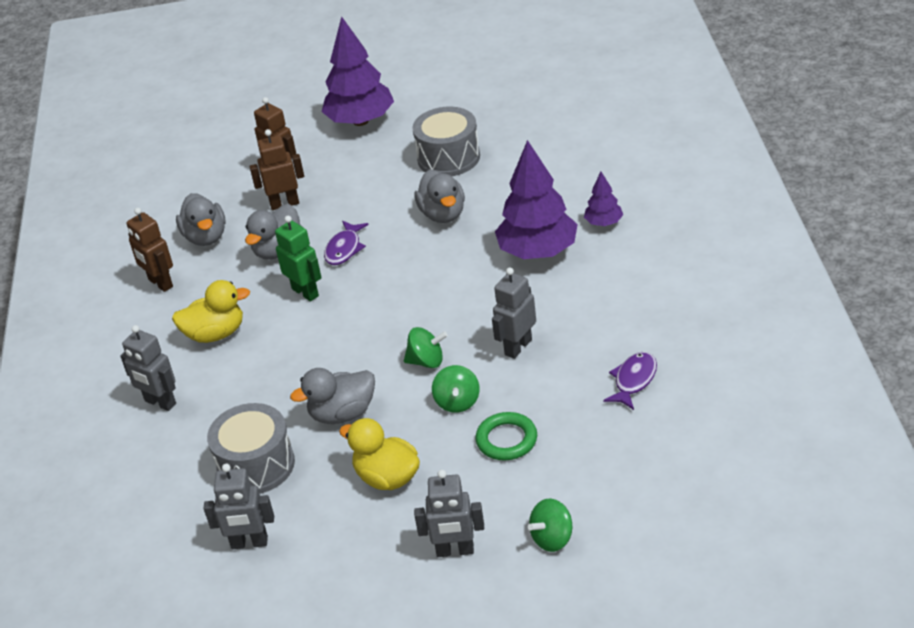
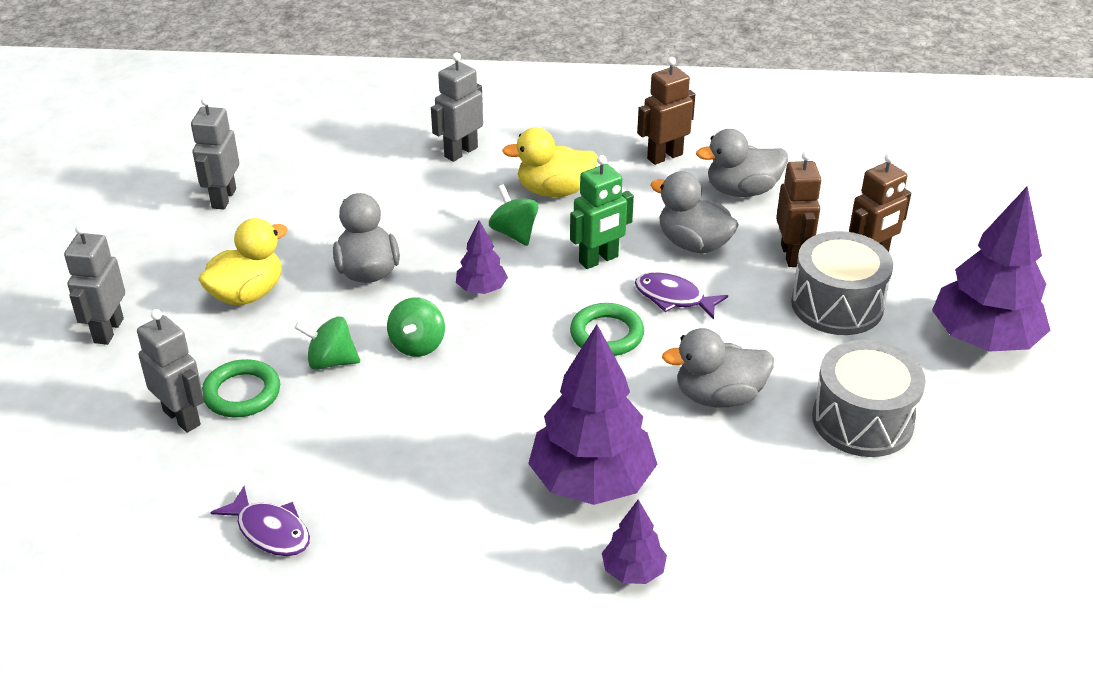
camera: 95 degrees right, 0 degrees up
(215, 334) = (554, 191): yellow duck -> yellow duck turned 90 degrees clockwise
(256, 465) = (327, 208): grey drum -> grey drum (837, 305)
(353, 344) = (481, 289): none -> purple tree
(392, 272) = (606, 334): none -> green ring
(518, 347) = (399, 428): grey robot -> grey robot (182, 417)
(552, 538) = (67, 406): green spinning top -> green spinning top (514, 233)

